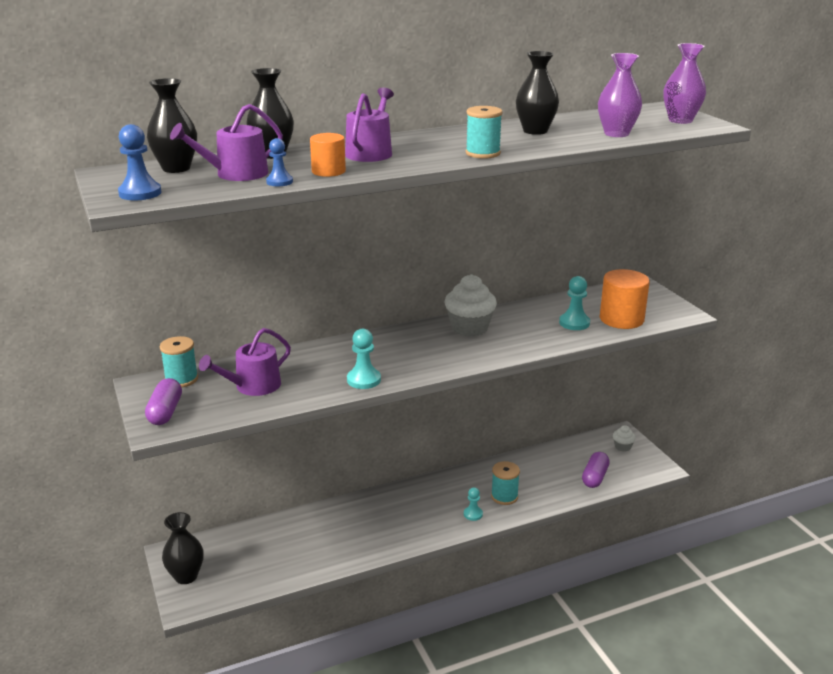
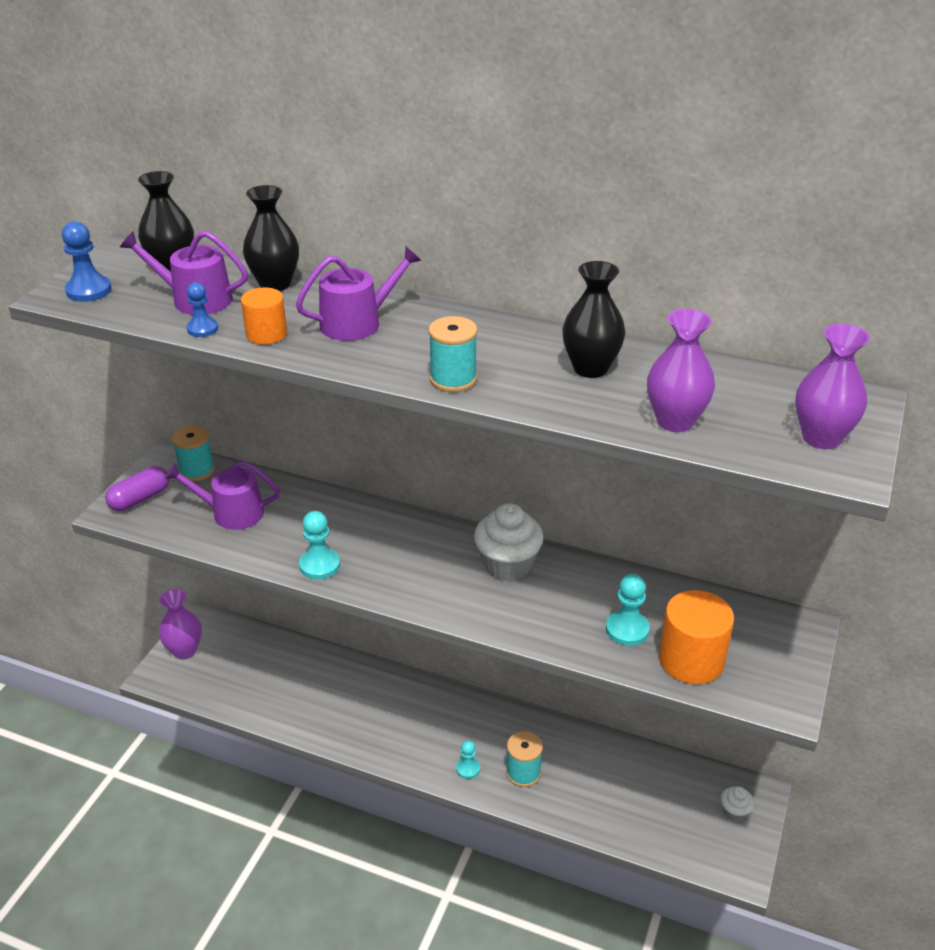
camera: 45 degrees right, 10 degrees up
(186, 576) = (185, 650): black vase -> purple vase
(595, 477) = (647, 824): purple capsule -> none

